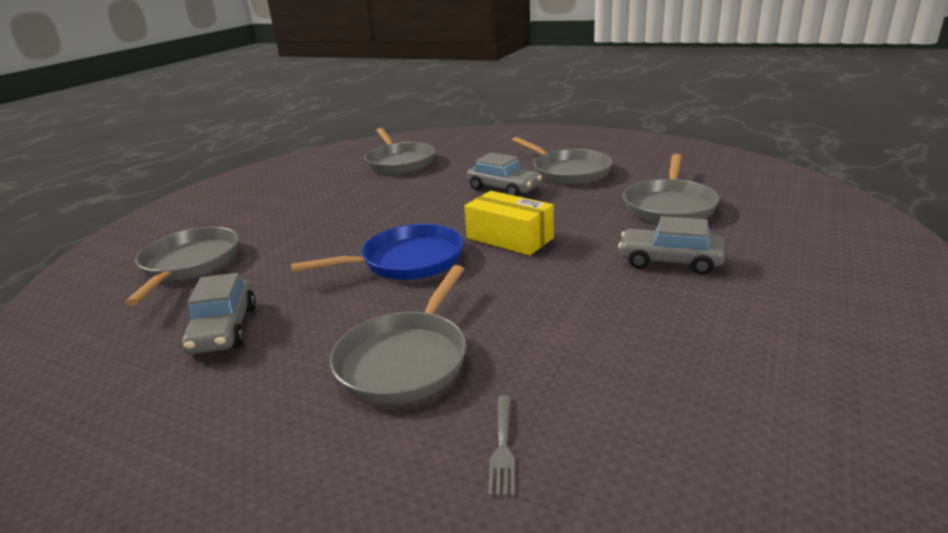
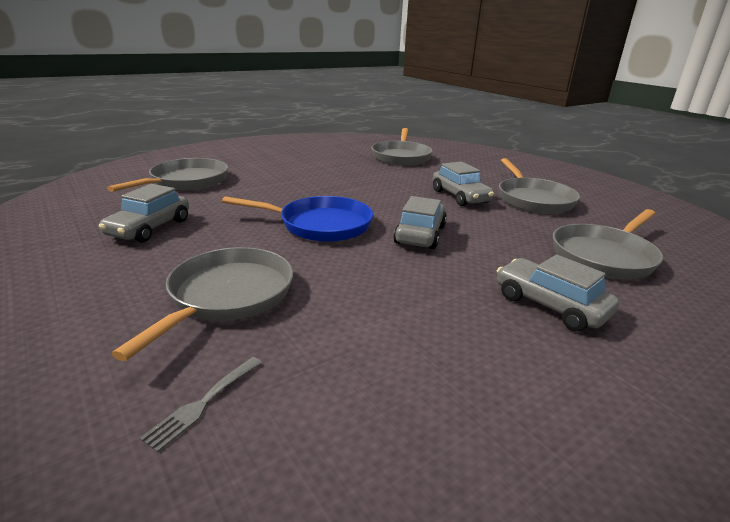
camera: 25 degrees right, 0 degrees up
(405, 359) = (227, 296): grey pan -> grey pan turned 150 degrees clockwise
(510, 238) = (420, 235): yellow box -> grey car

